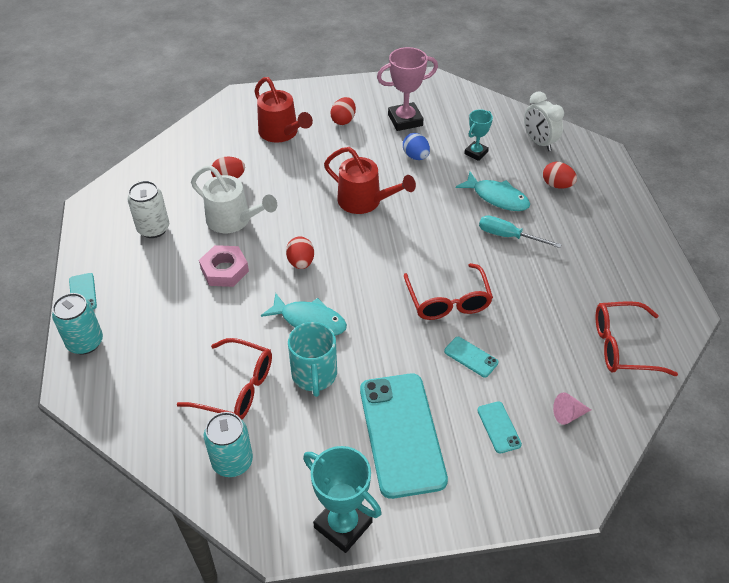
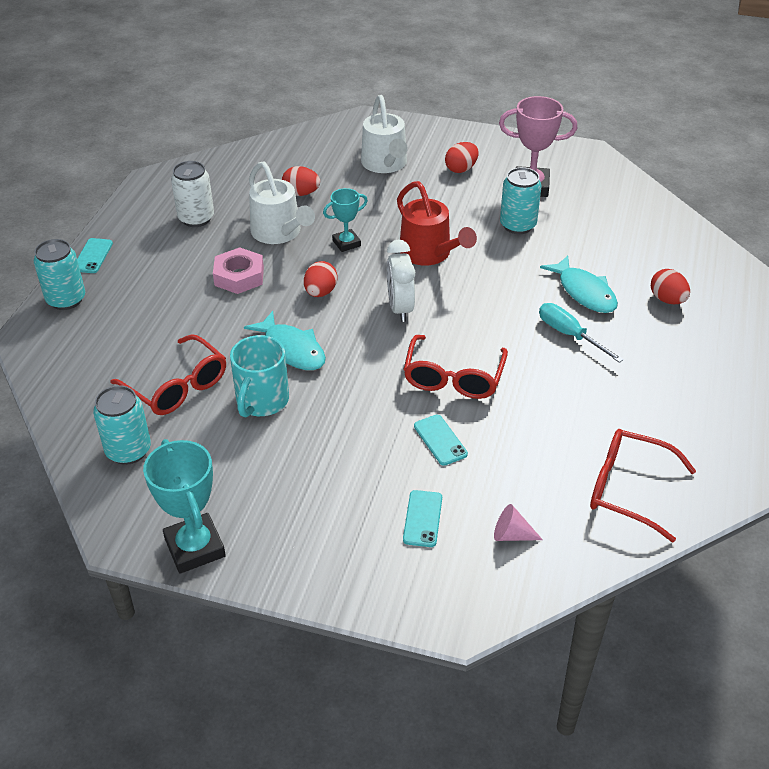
camera: 25 degrees right, 5 degrees down
(282, 133) = (385, 164): red watering can -> white watering can
(402, 434) = (313, 487): turquoise phone -> none
(416, 156) = (518, 225): blue egg -> turquoise can
(476, 153) = (591, 240): turquoise trophy -> turquoise trophy (346, 243)
(539, 142) = (676, 250): white clock -> white clock (400, 308)

